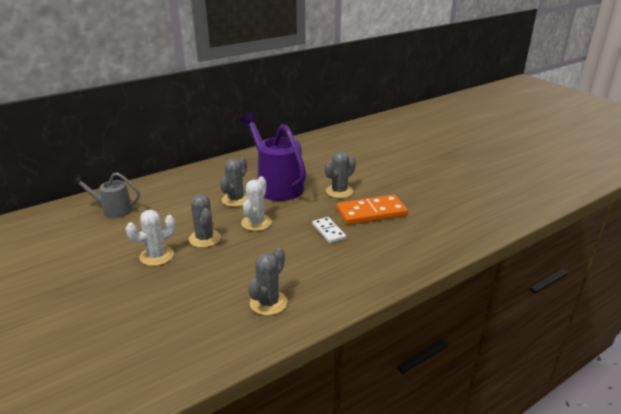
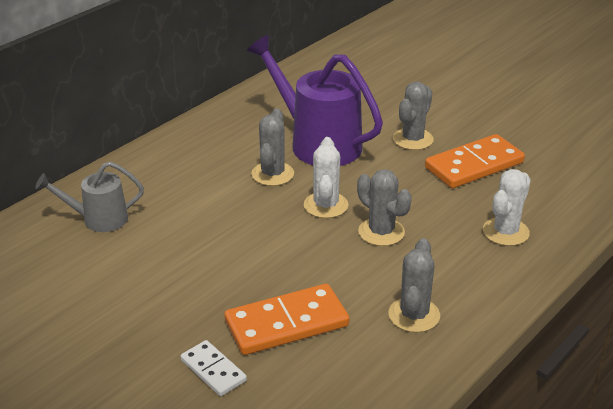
camera: 15 degrees left, 5 degrees up
(157, 256) = (217, 278): white cactus -> white cactus (505, 232)
(180, 292) = (286, 323): none -> orange domino
(204, 238) = (268, 241): grey cactus -> grey cactus (381, 232)
(328, 231) = (433, 202): white domino -> white domino (213, 370)

